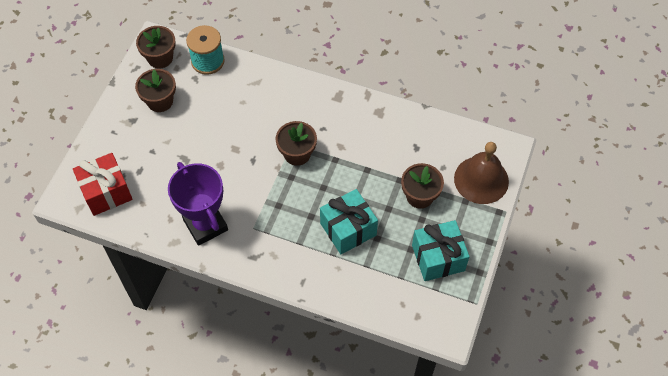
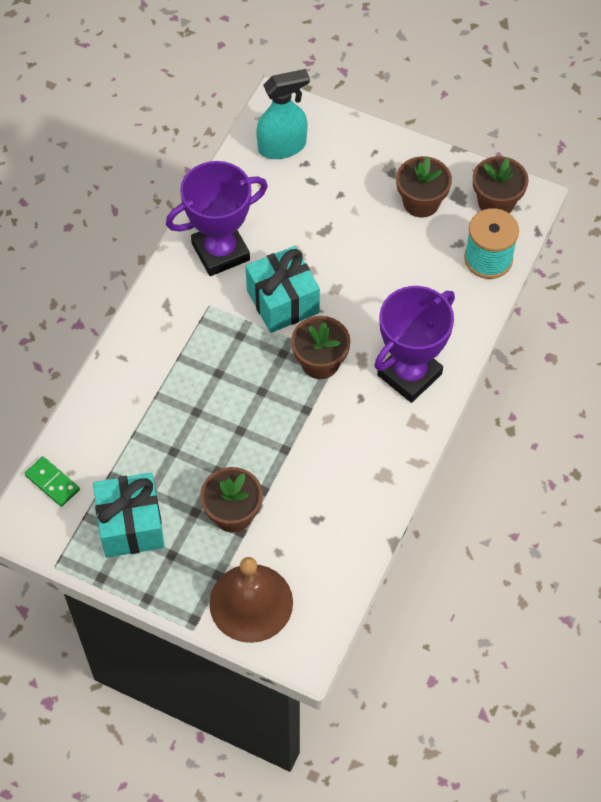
camera: 95 degrees right, 0 degrees up
(106, 192) = (282, 146): red gift -> turquoise spray bottle
(302, 102) = (409, 374): none -> purple trophy
(348, 229) = (192, 416): turquoise gift -> turquoise gift (282, 301)
(412, 315) = (52, 483): none -> green domino

